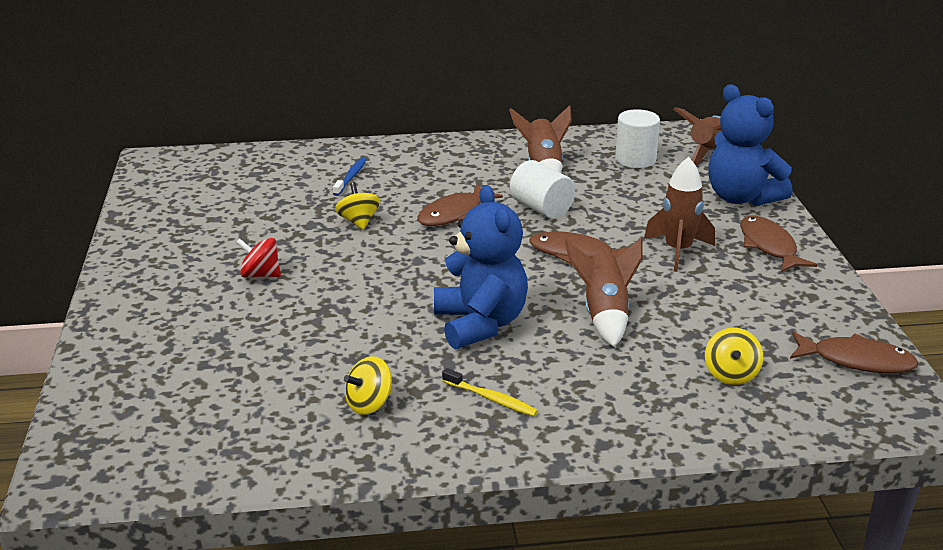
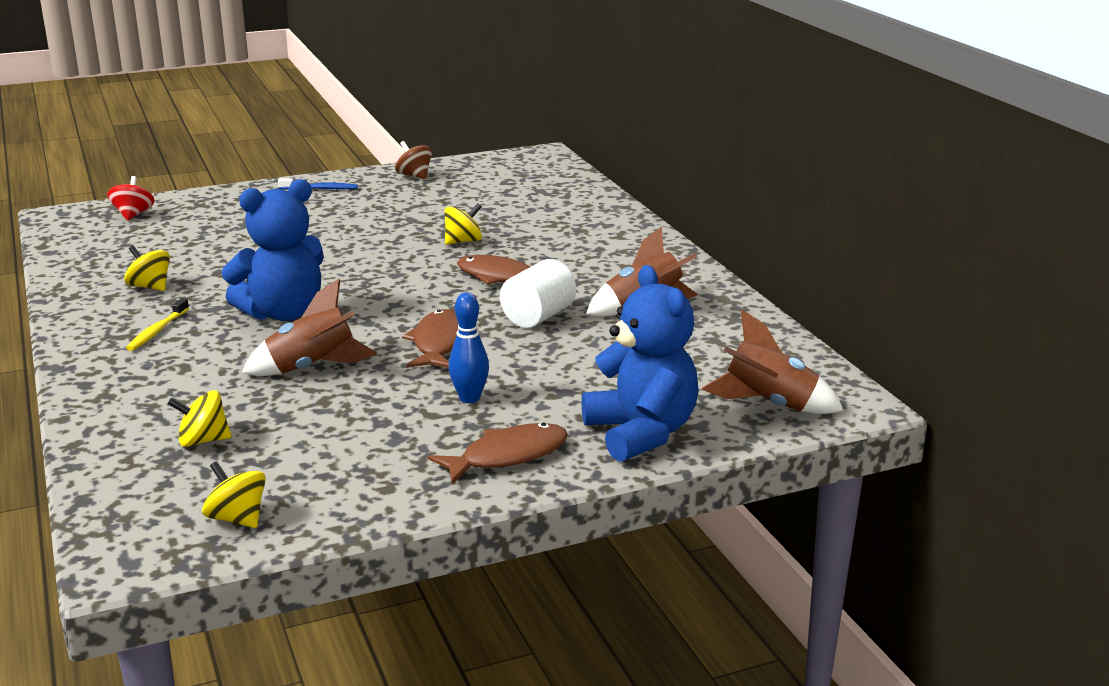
camera: 75 degrees right, 5 degrees down
(153, 228) = (414, 176): none -> brown spinning top
(260, 275) = (348, 221): red spinning top -> red spinning top (133, 215)
(351, 177) = (556, 226): blue toothbrush -> blue toothbrush (320, 189)
(635, 159) = (710, 358): white cylinder -> none
(678, 251) = (469, 398): brown rocket -> blue bowling pin
(741, 198) = (641, 433): blue teddy bear -> blue teddy bear turned 120 degrees clockwise
(856, 360) = (237, 518): brown fish -> yellow spinning top

